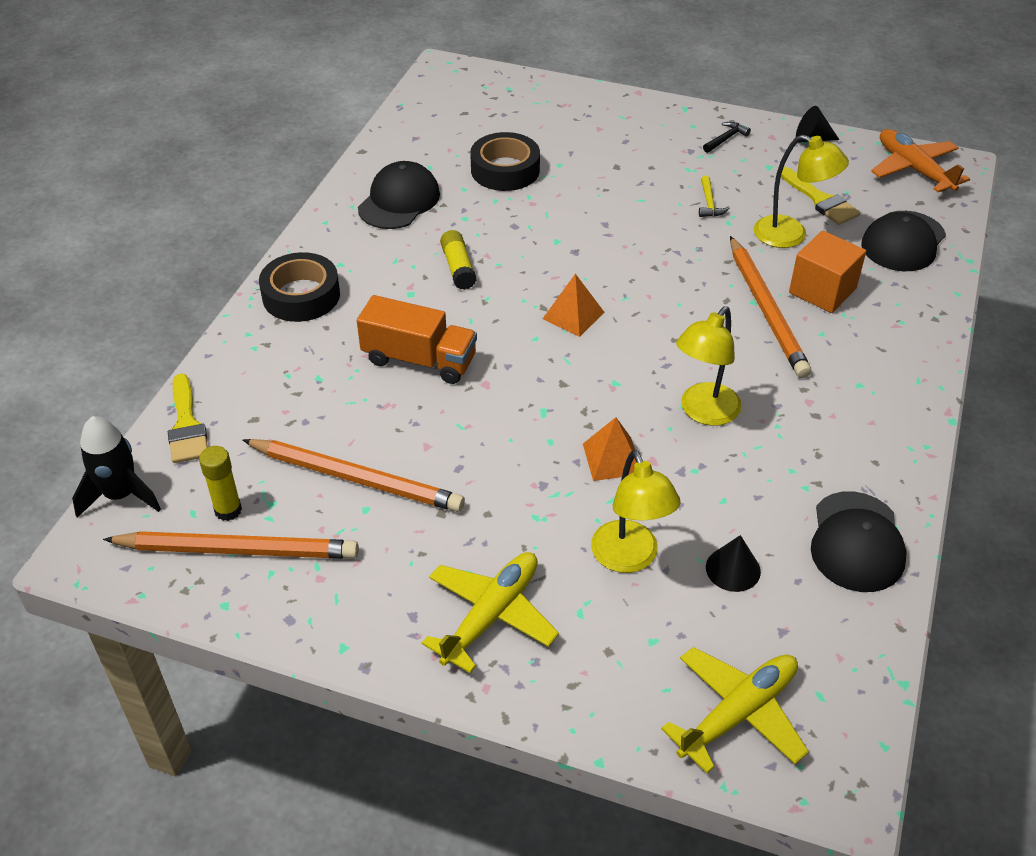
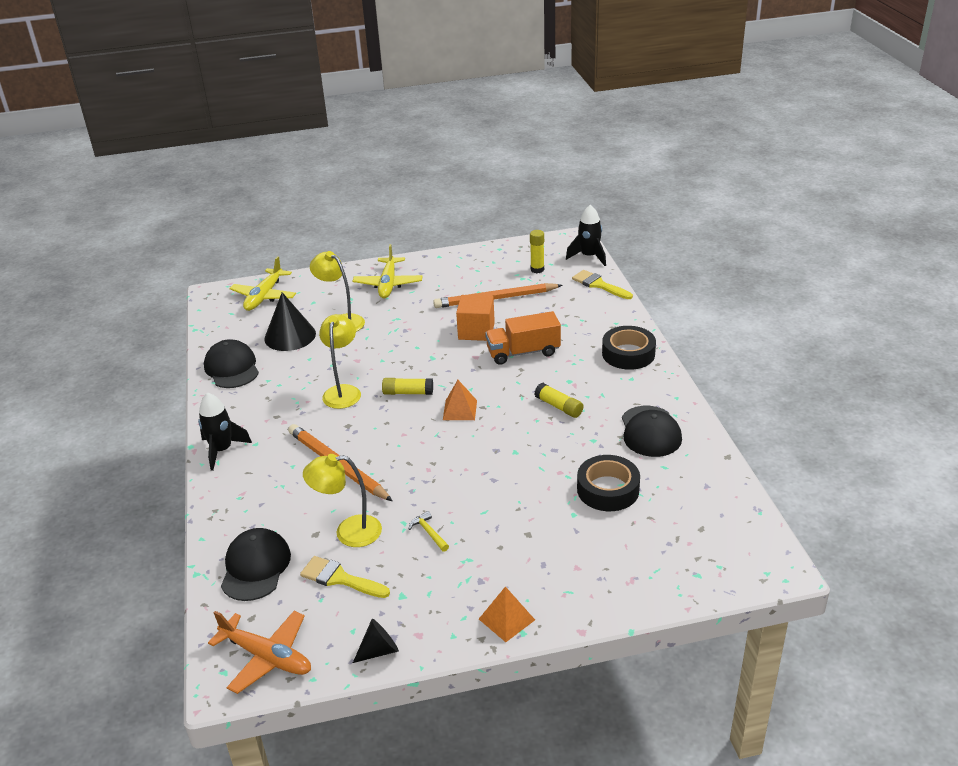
camera: 150 degrees right, 10 degrees down
(237, 550) = (516, 262): orange pencil -> none
(612, 458) = (378, 352): orange pyramid -> orange pyramid (506, 619)
(618, 369) = (408, 393): none -> yellow glue stick
(726, 139) = (459, 610): black hammer -> none
(733, 569) = (290, 336): black cone -> black cone, size x1.79
(822, 291) = (304, 496): orange cube -> orange cube (476, 331)
(908, 394) = (222, 450): none -> black rocket

